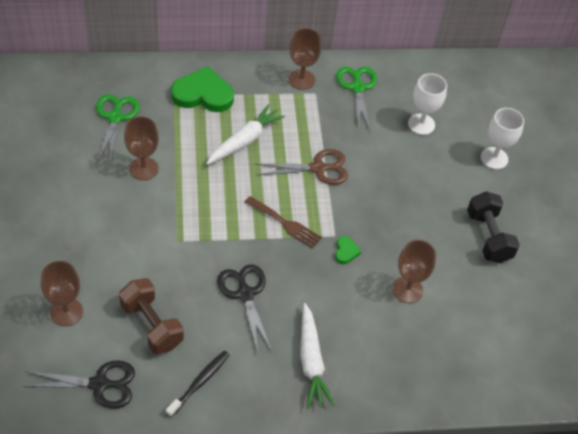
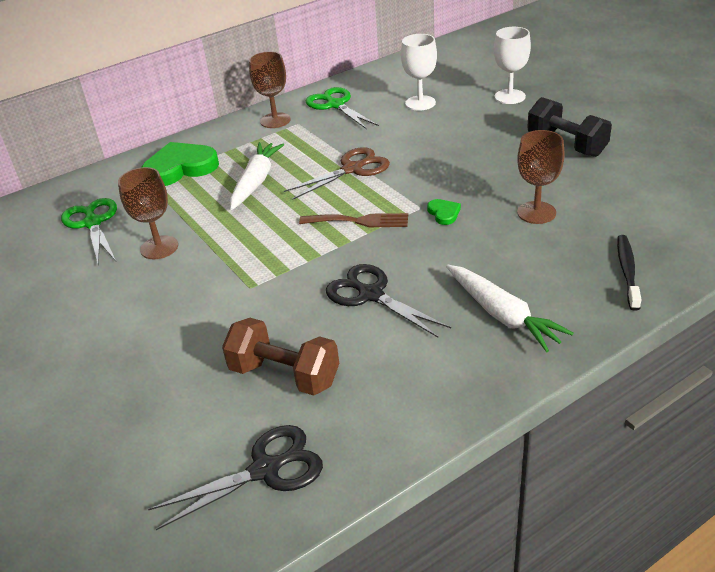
camera: 20 degrees left, 15 degrees down
(66, 312) = (160, 417): brown goblet -> none
(199, 382) = (394, 400): black toothbrush -> black toothbrush (627, 271)

